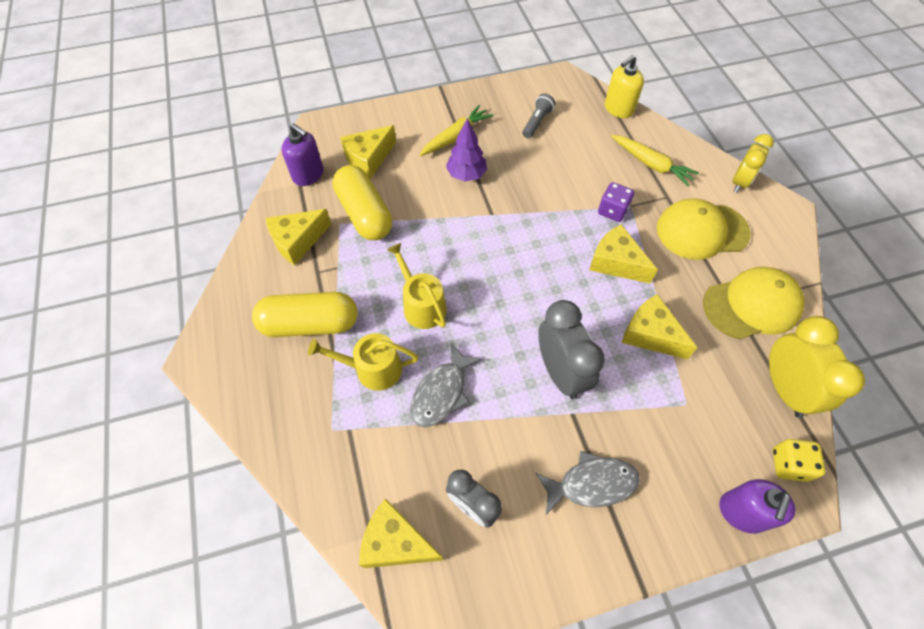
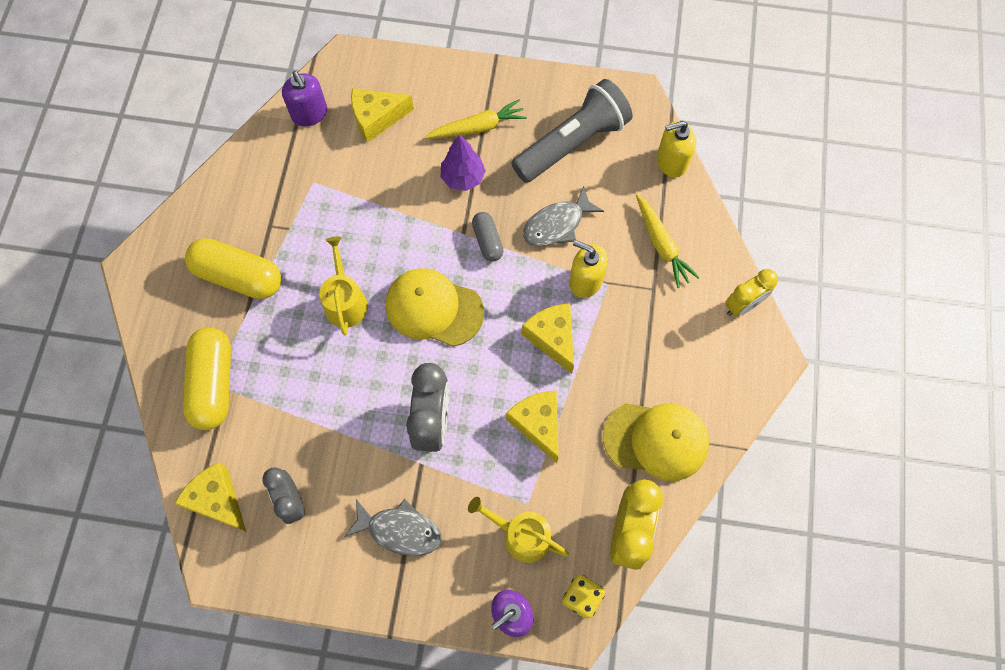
camera: 25 degrees right, 10 degrees up
(297, 241) = (266, 185): yellow cheese -> none
(364, 214) = (341, 181): yellow capsule -> yellow capsule (213, 383)
(372, 369) = (271, 343): yellow watering can -> yellow watering can (521, 535)
(441, 392) = (319, 392): grey fish -> grey fish (557, 224)
(515, 212) = (487, 241): none -> grey capsule
(537, 122) = (572, 143): grey flashlight -> grey flashlight, size x2.21
(612, 211) = (585, 281): purple dice -> yellow soap dispenser
(701, 231) = (662, 342): yellow cap -> yellow cap (434, 308)

